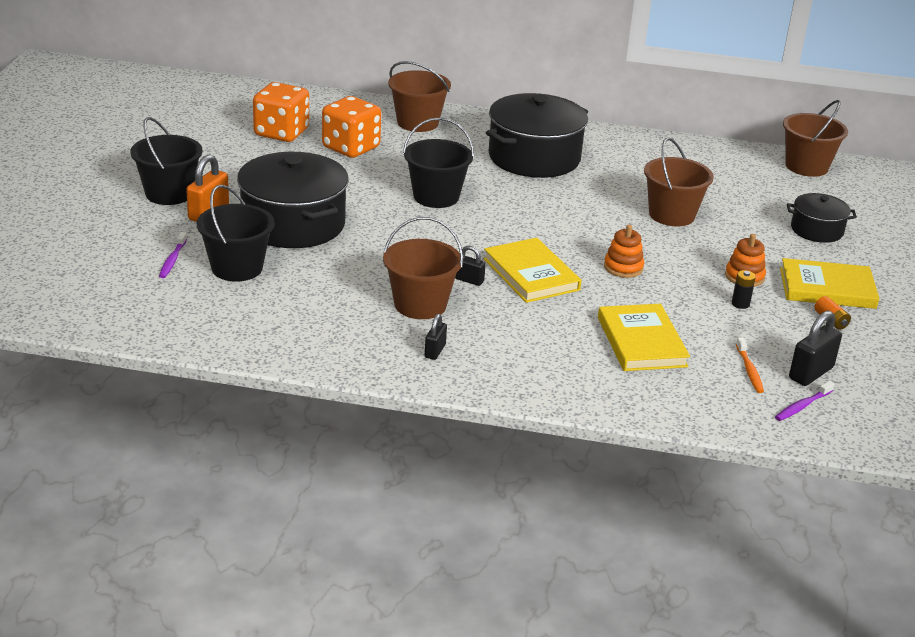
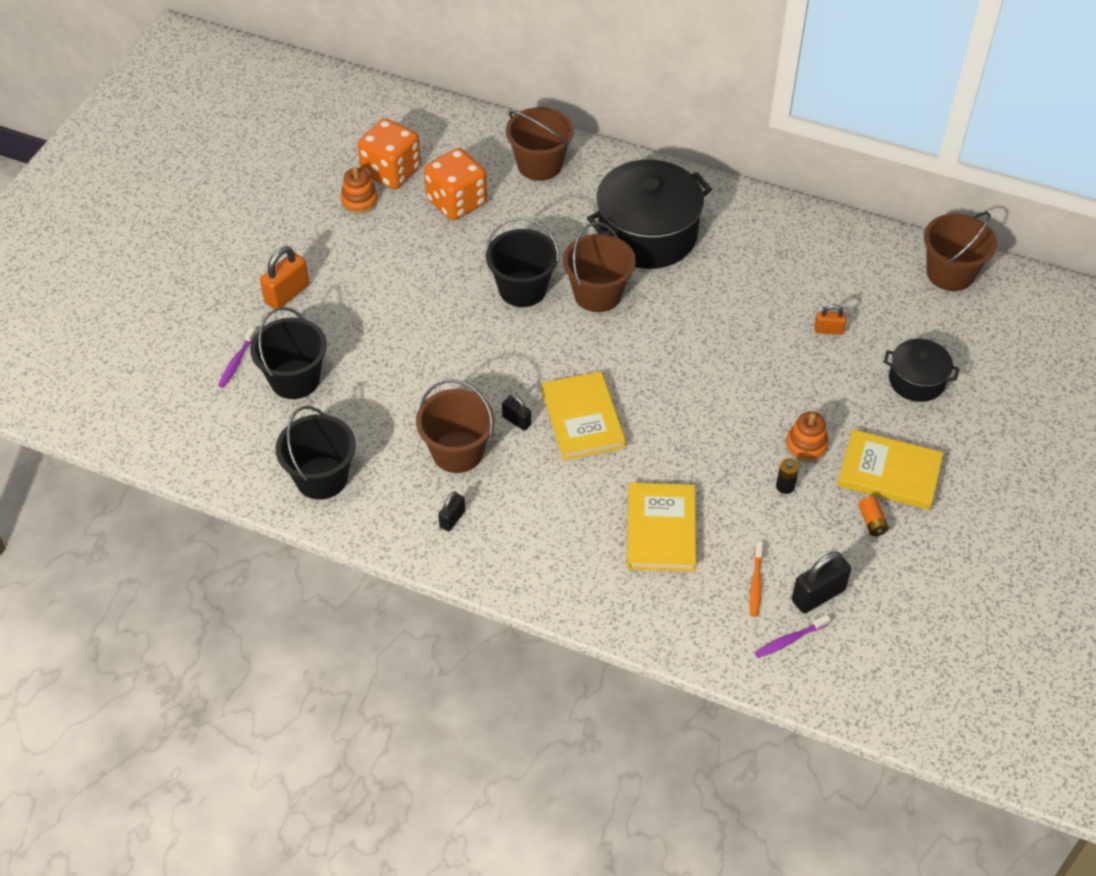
camera: 15 degrees right, 20 degrees up
(169, 193) = (255, 261): black bucket -> black bucket (321, 478)
(293, 224) = (366, 319): black pot -> none
(623, 267) = (682, 418): orange stacking toy -> orange stacking toy (359, 201)
(671, 215) = (764, 341): brown bucket -> brown bucket (597, 294)
(723, 205) = (828, 330): none -> orange padlock

